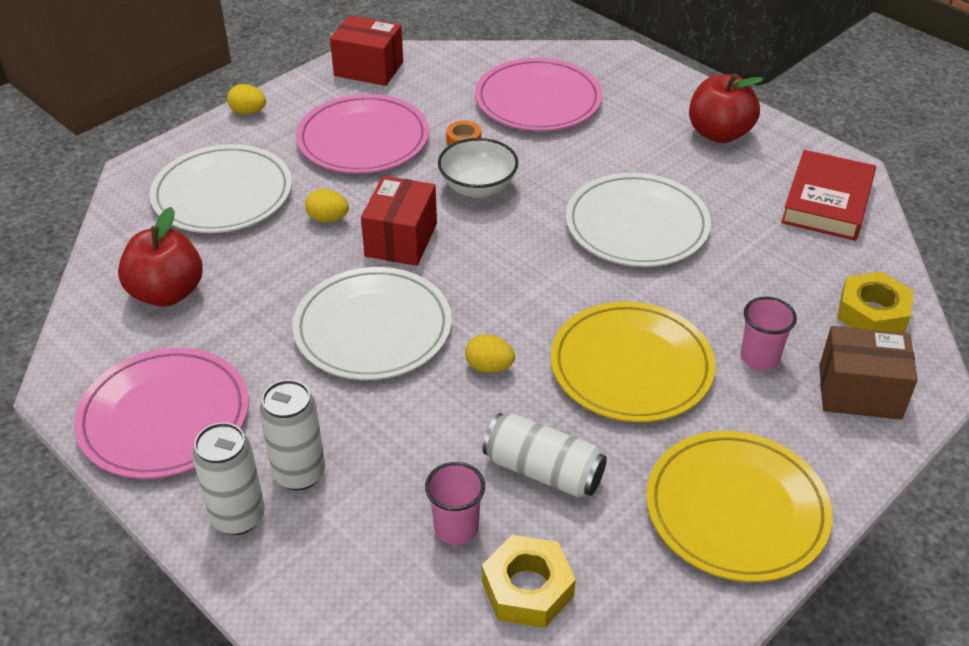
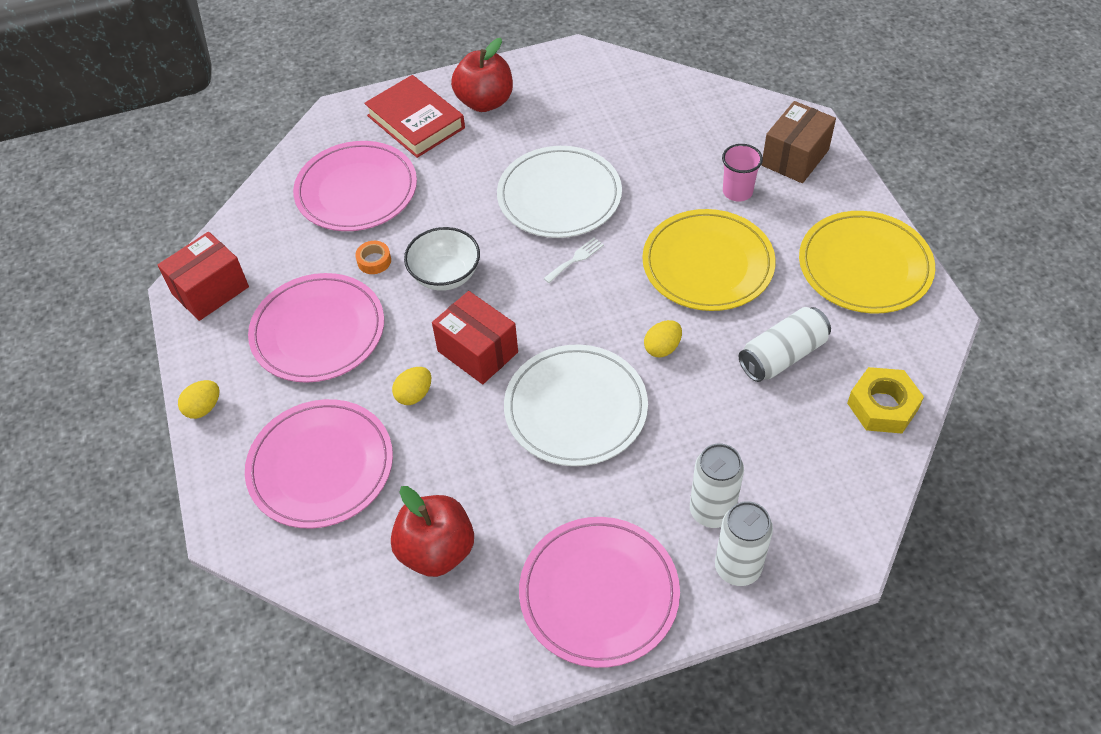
camera: 60 degrees left, 10 degrees up
(222, 194) = (321, 466): white plate -> pink plate
(456, 527) = (811, 427): pink cup -> none
(561, 265) = (575, 259): none -> white fork
(827, 202) = (604, 82): red book -> red book (416, 122)
(872, 313) = (728, 116): yellow nut -> none

